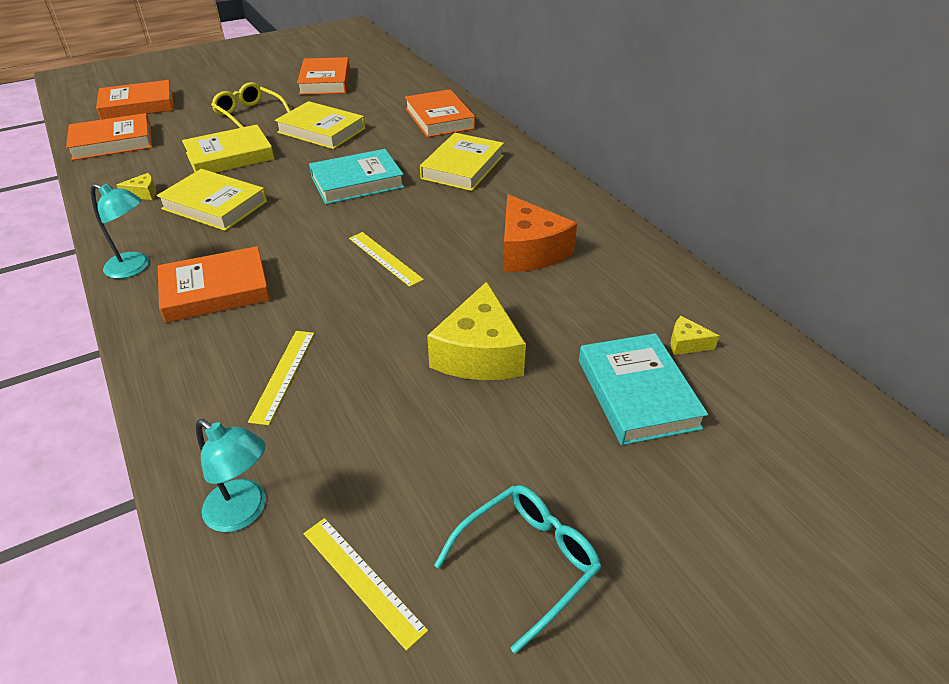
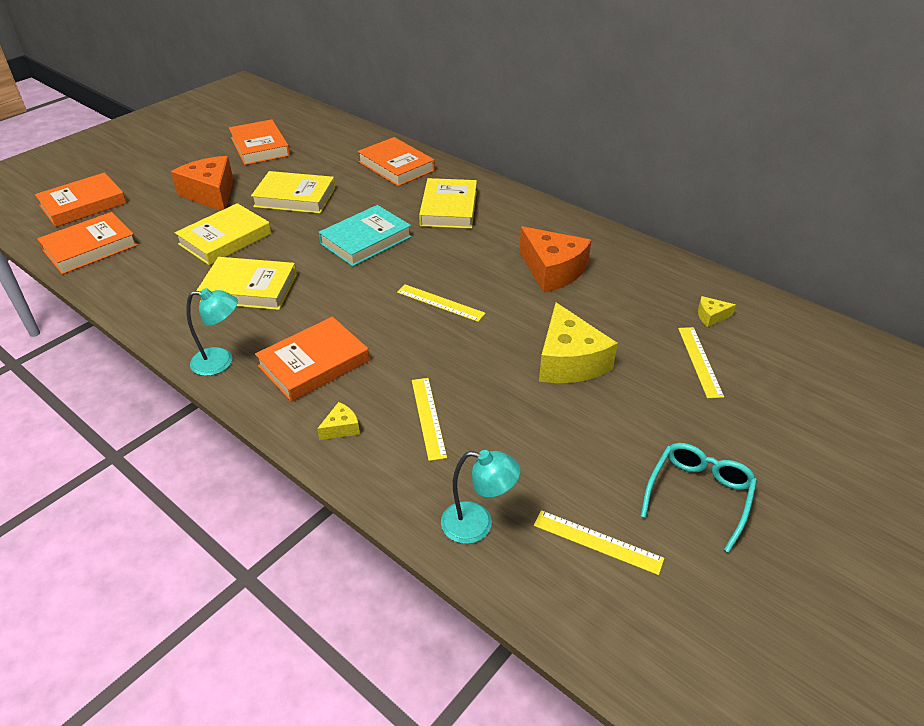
camera: 20 degrees left, 0 degrees up
(143, 193) = (168, 292): yellow cheese -> yellow cheese (341, 428)
(249, 115) = (211, 194): yellow glasses -> orange cheese
(637, 393) = (699, 361): turquoise book -> yellow ruler

